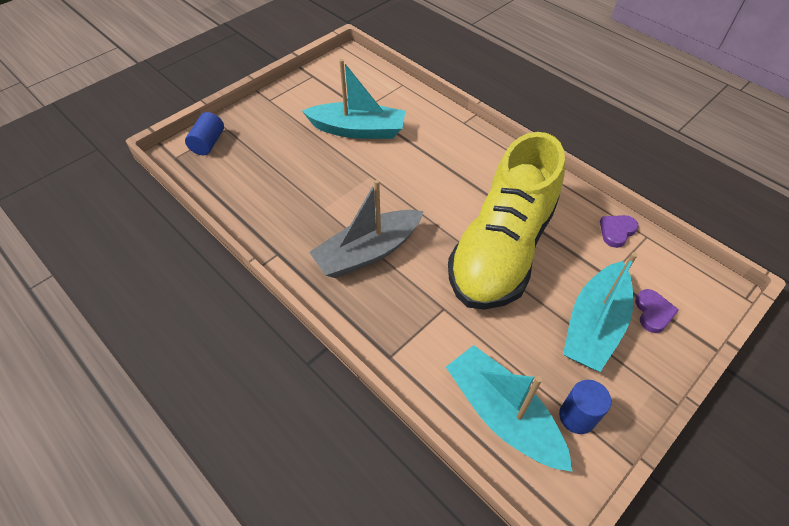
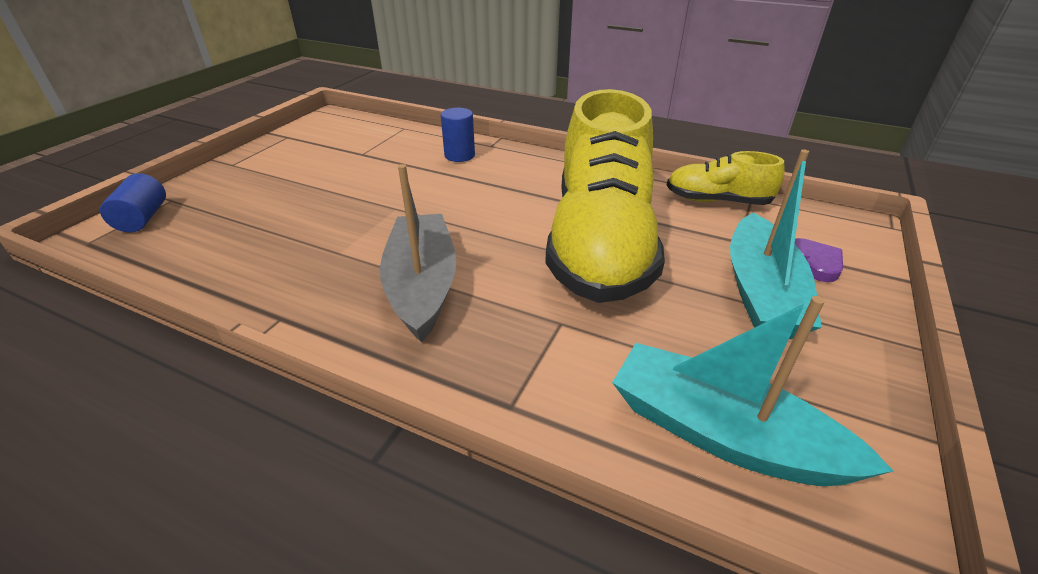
camera: 20 degrees left, 15 degrees down
(358, 130) = (363, 171): turquoise boat -> none
(368, 252) = (422, 285): grey boat -> grey boat turned 135 degrees clockwise
(577, 416) = (821, 403): blue cylinder -> blue cylinder (459, 155)
(616, 231) = (717, 201): purple heart -> yellow shoe

